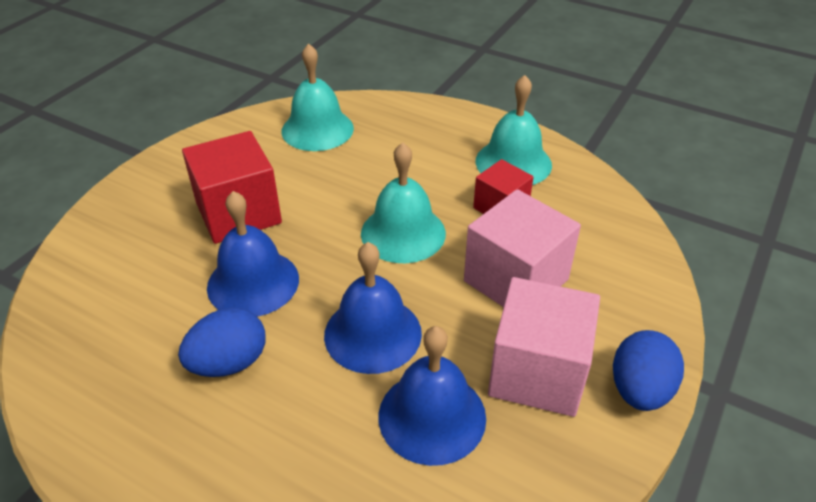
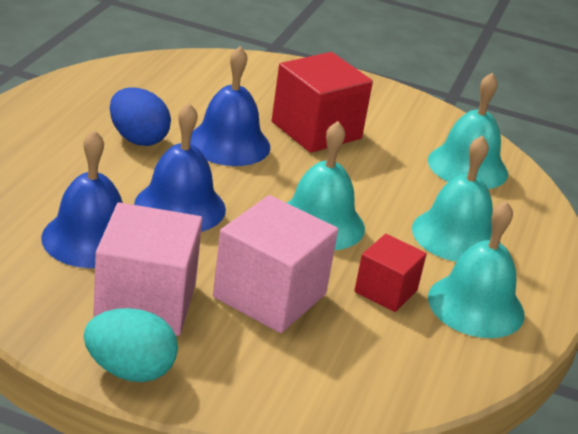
camera: 75 degrees right, 10 degrees down
(421, 155) = (456, 235): none -> turquoise bell
(639, 390) = (130, 370): blue egg -> turquoise egg

